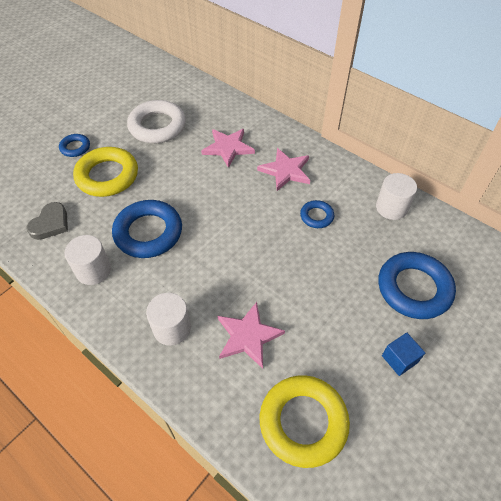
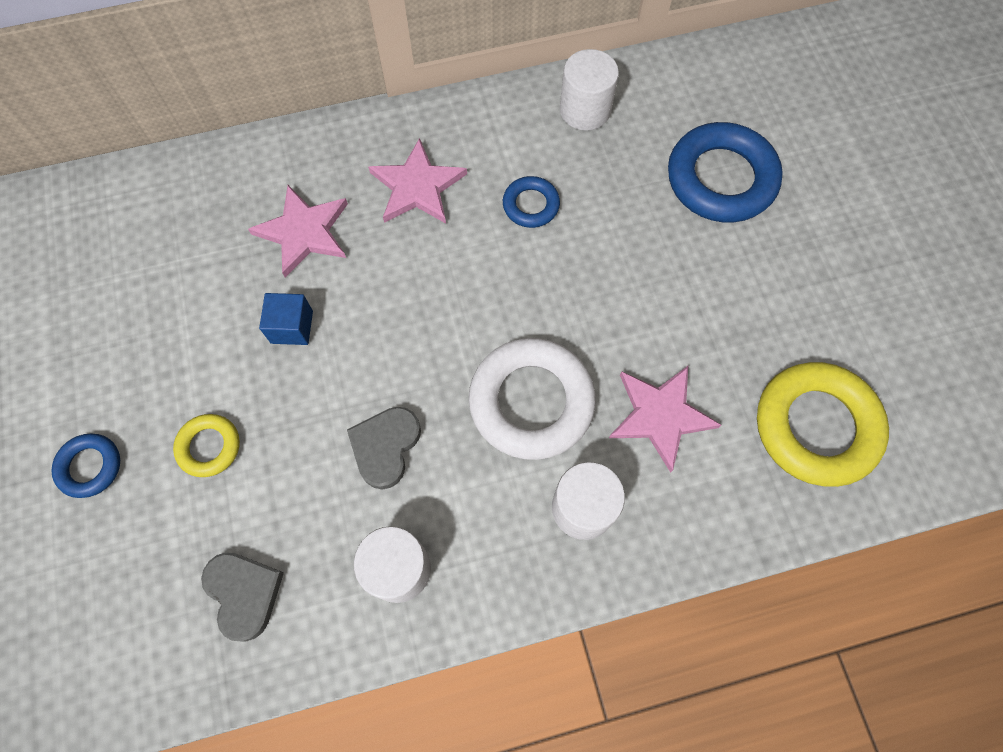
camera: 55 degrees left, 15 degrees up
(107, 176) = (209, 447): yellow ring -> yellow ring, size x0.50
(148, 232) = (385, 447): blue ring -> grey heart
(157, 126) = (159, 305): white ring -> white ring (531, 402)
(399, 359) = (801, 266): blue cube -> blue cube (292, 327)

